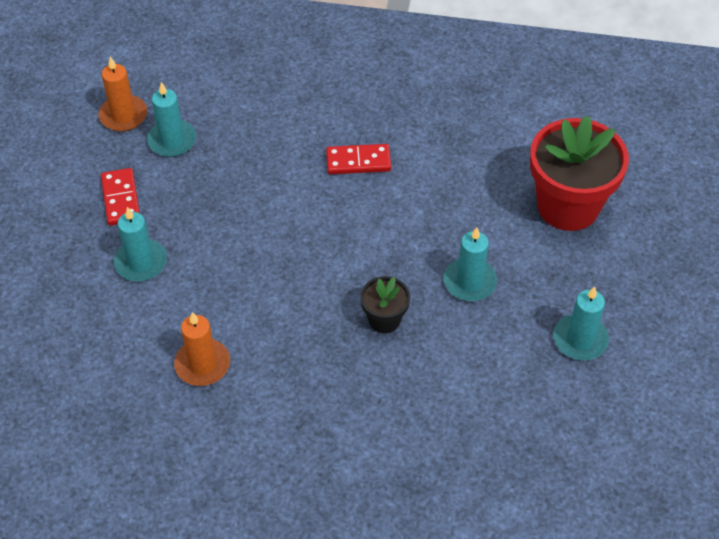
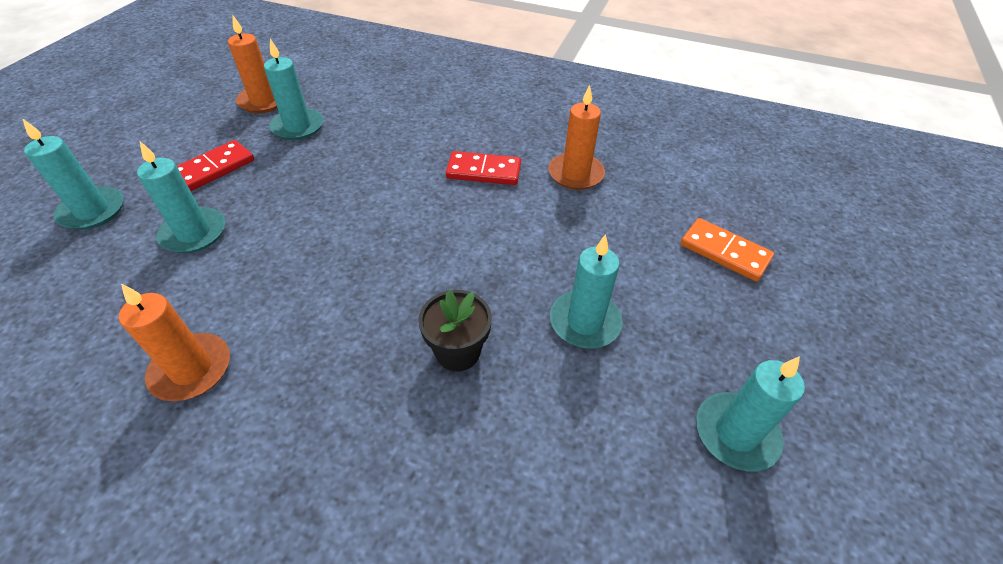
camera: 10 degrees right, 5 degrees down
(43, 257) = (92, 211): none -> turquoise candle
(120, 199) = (214, 168): red domino -> red domino turned 45 degrees clockwise
(438, 150) = (575, 174): none -> orange candle
(568, 206) = (724, 252): red flower pot -> orange domino

